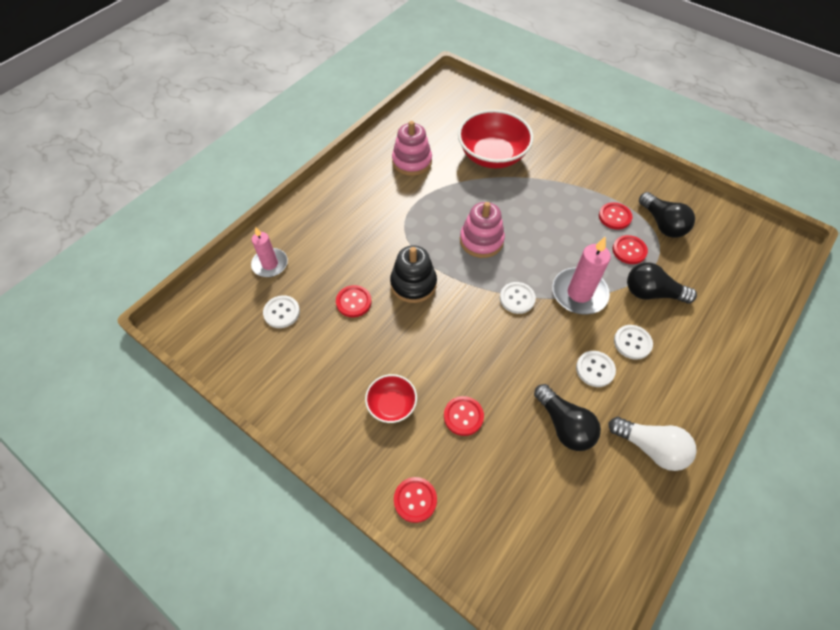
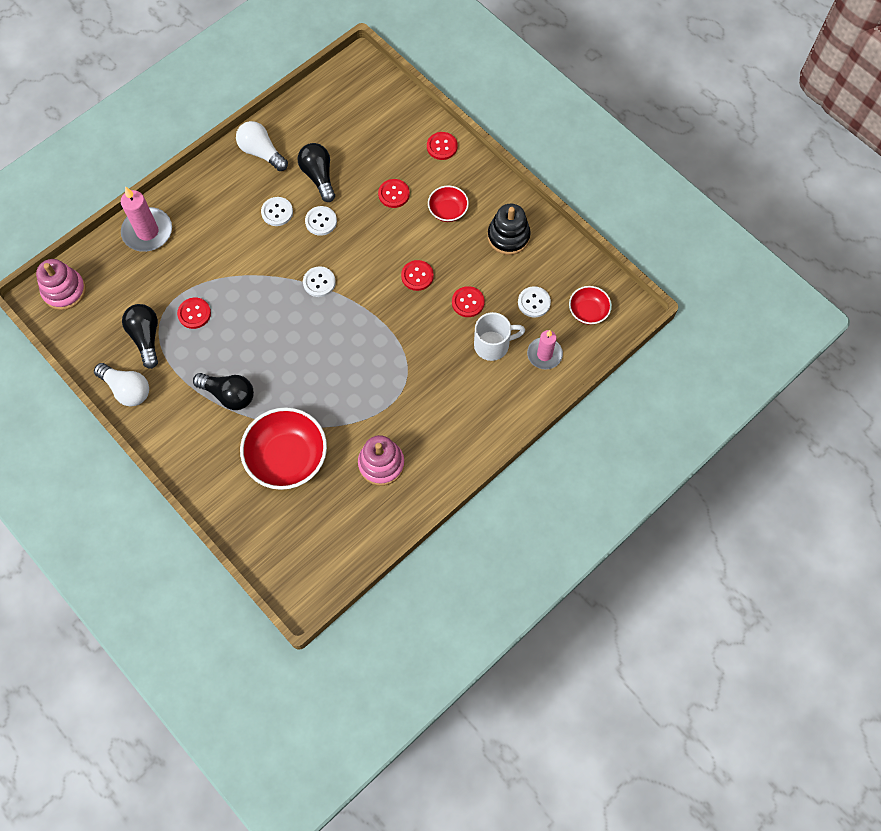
camera: 170 degrees left, 10 degrees up
(222, 312) = (588, 311): none -> red bowl
(323, 265) = (493, 345): none -> white mug
(413, 284) = (410, 312): black stacking toy -> black stacking toy (508, 236)
(481, 240) = (333, 348): pink stacking toy -> pink stacking toy (64, 291)
(579, 293) = (261, 278): pink candle -> pink candle (147, 232)
(614, 217) = (189, 354): red button -> red button (417, 276)
(632, 343) = (236, 228): white button -> white button (321, 221)
(652, 293) = (196, 268): black light bulb -> black light bulb (229, 395)
(653, 183) = (127, 389): none -> white light bulb

